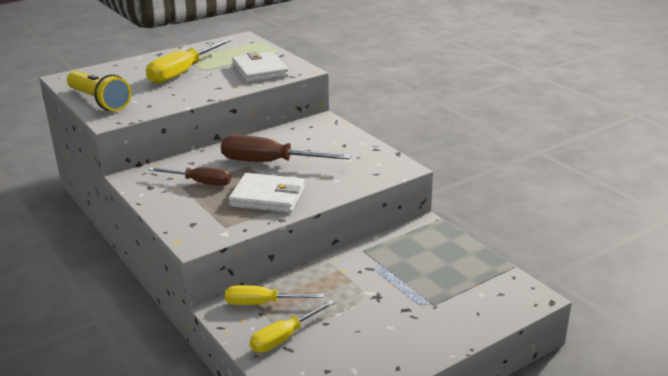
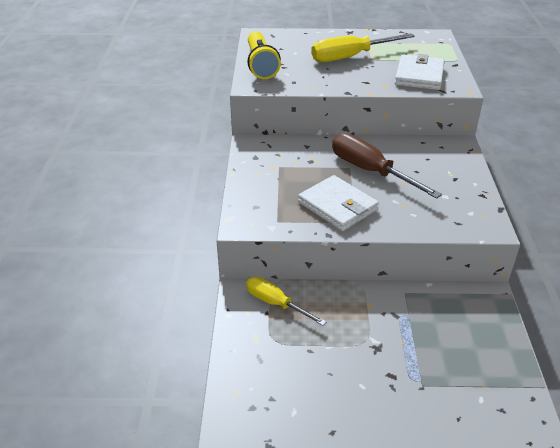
camera: 35 degrees right, 10 degrees up
(200, 182) = (296, 168): brown screwdriver -> none
(284, 338) = (265, 346): yellow screwdriver -> none

